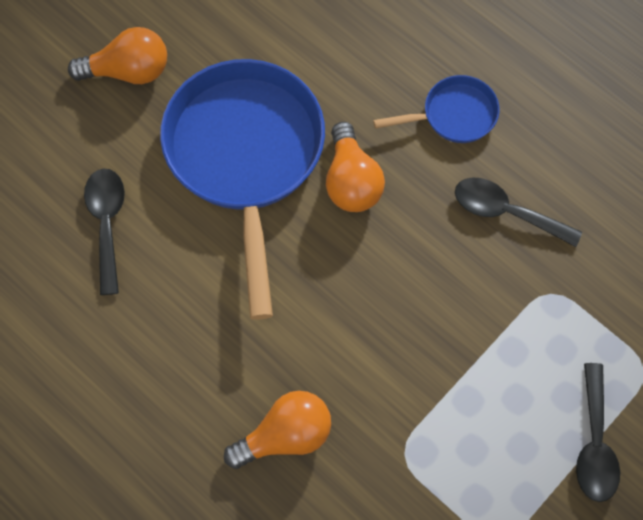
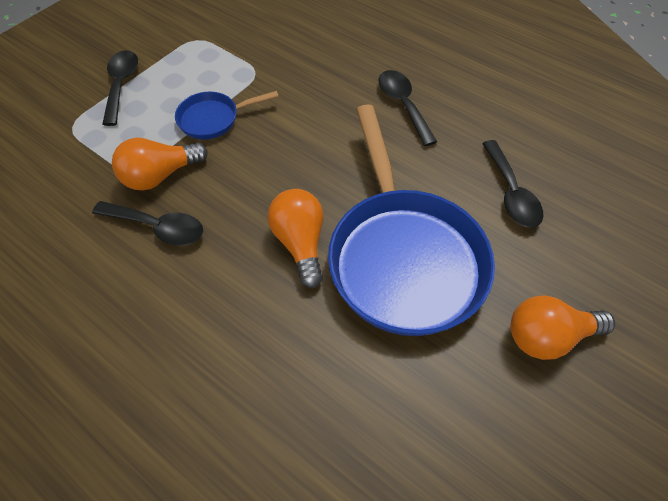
camera: 175 degrees right, 10 degrees down
(202, 371) = (403, 105): none -> black spoon
(285, 436) = (337, 76): orange light bulb -> orange light bulb (160, 175)
(453, 115) = (197, 315): blue pan -> blue pan (213, 119)

